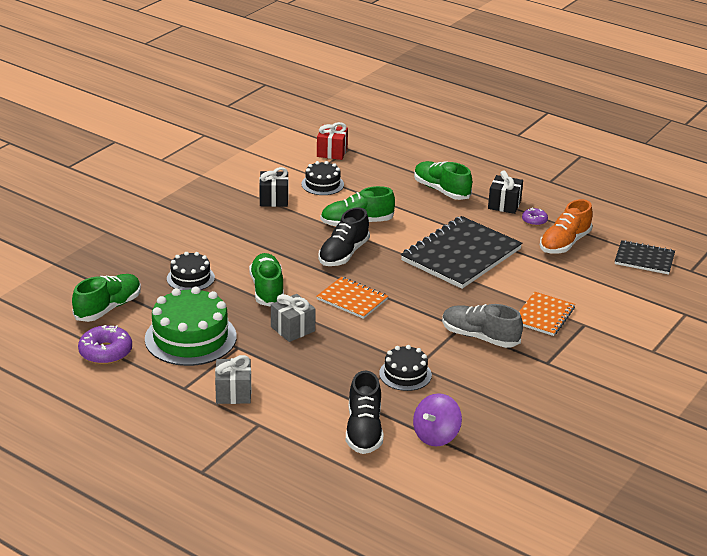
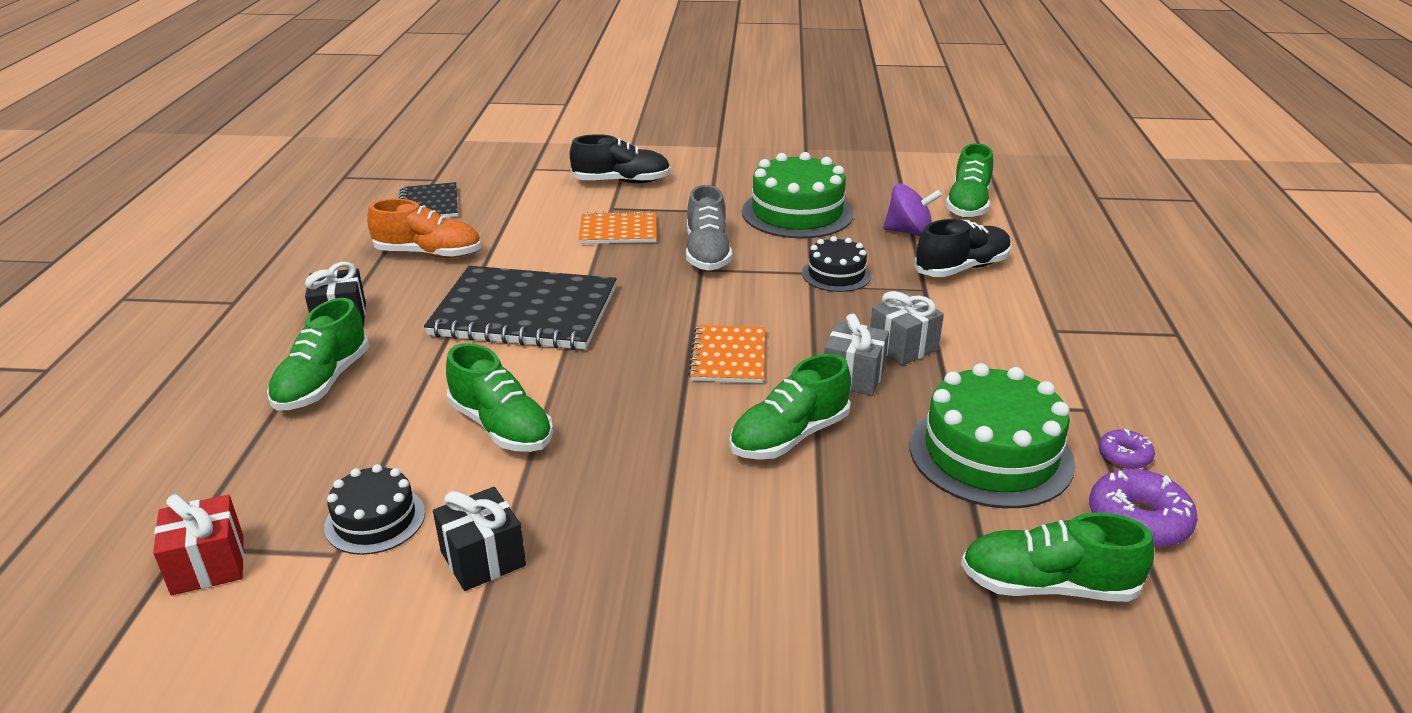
camera: 120 degrees left, 0 degrees up
(190, 278) = (851, 533): black cake -> none
(233, 393) = (1036, 368): grey gift -> grey gift (903, 347)
(343, 254) = (614, 405): black shoe -> black shoe (621, 181)
(455, 492) = (968, 205): none -> green shoe
(511, 399) = (797, 213): none -> green cake
(534, 220) = (377, 286): purple donut -> purple donut (1124, 456)

